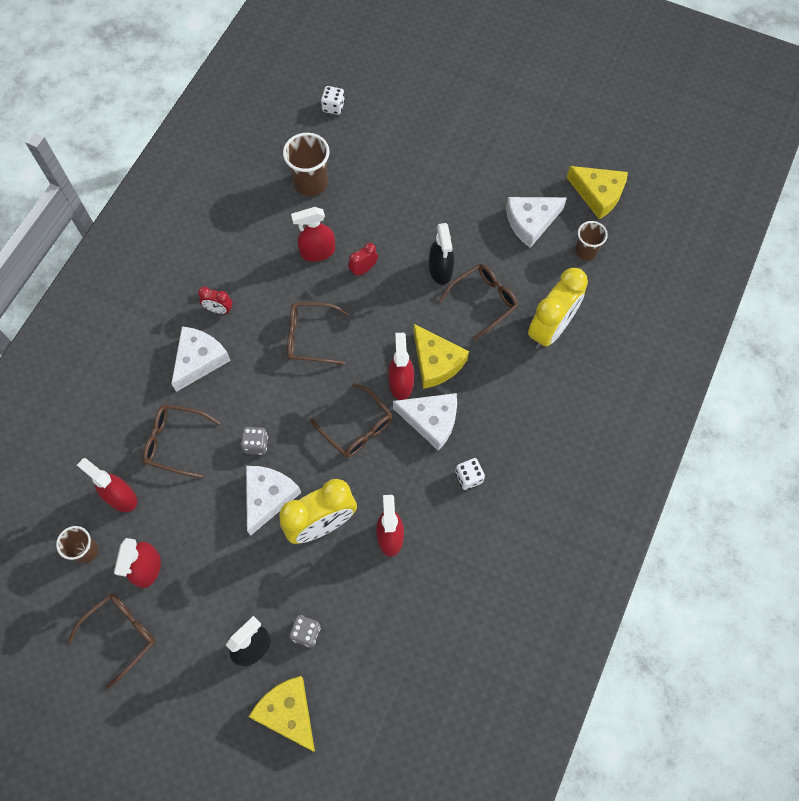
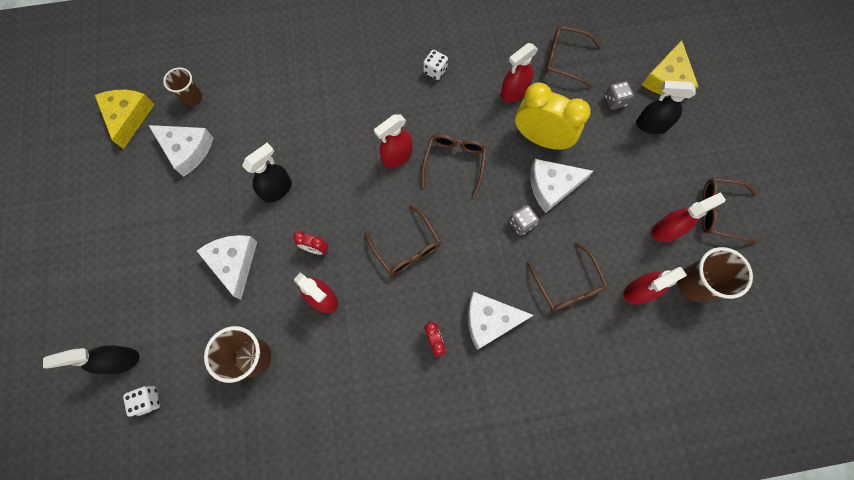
camera: 125 degrees left, 5 degrees up
(85, 551) = (694, 284): brown cup -> brown cup, size x1.58
(121, 497) = (639, 291): red spray bottle -> red spray bottle turned 60 degrees clockwise
(377, 103) = (121, 360): none -> black spray bottle
(431, 420) = (411, 118): white cheese -> white cheese (234, 263)
(436, 362) = (362, 143): yellow cheese -> none
(484, 301) = (285, 142): brown glasses -> brown glasses (564, 59)
(550, 329) = (280, 84): yellow clock -> none

